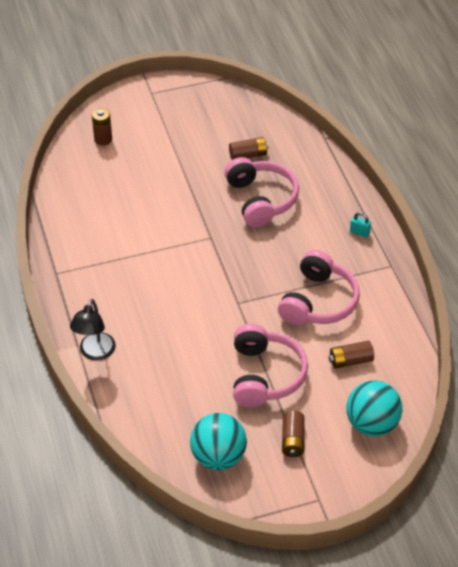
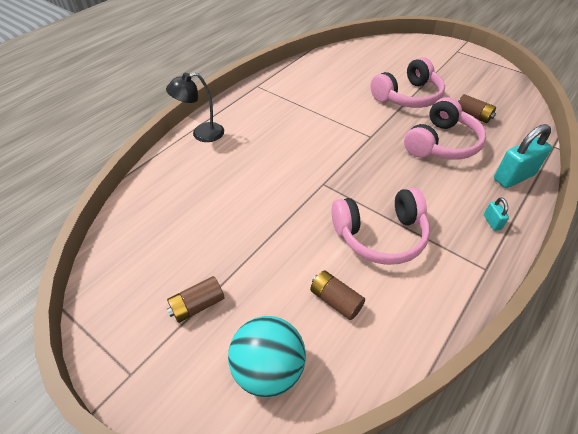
camera: 55 degrees right, 0 degrees up
(103, 139) = (391, 52): brown battery -> none
(218, 457) = (142, 257): turquoise ball -> none
(265, 375) = (260, 242): pink headphones -> pink headphones (408, 96)
(332, 187) = (513, 177): none -> turquoise padlock

